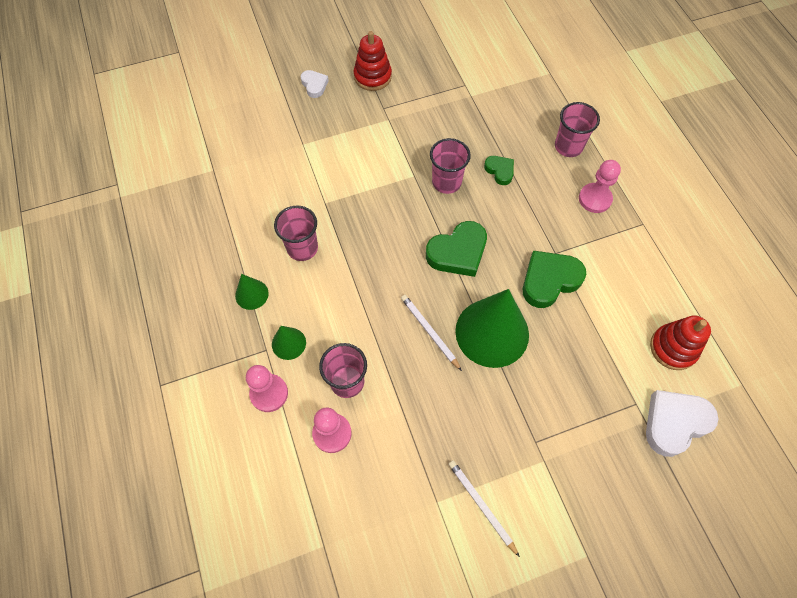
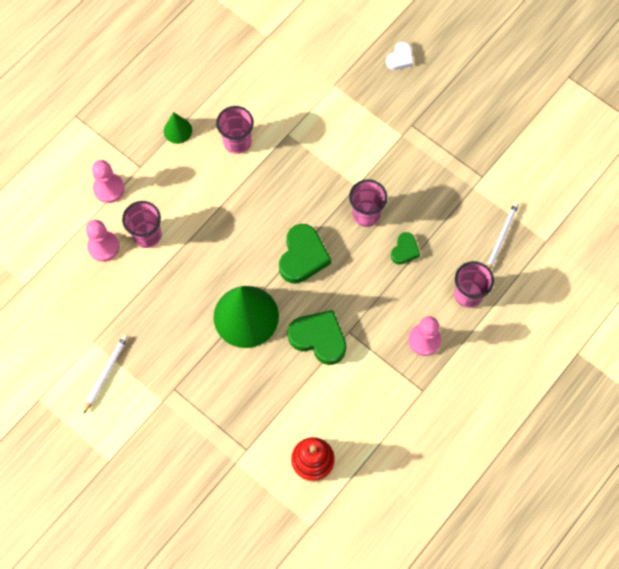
camera: 60 degrees right, 5 degrees up
(288, 343) = (154, 179): green cone -> none
(372, 76) = (440, 98): red stacking toy -> none
(429, 332) = (220, 271): white pencil -> white pencil (501, 238)
(458, 252) = (303, 256): green heart -> green heart turned 105 degrees counterclockwise
(674, 423) = (246, 485): white heart -> none

